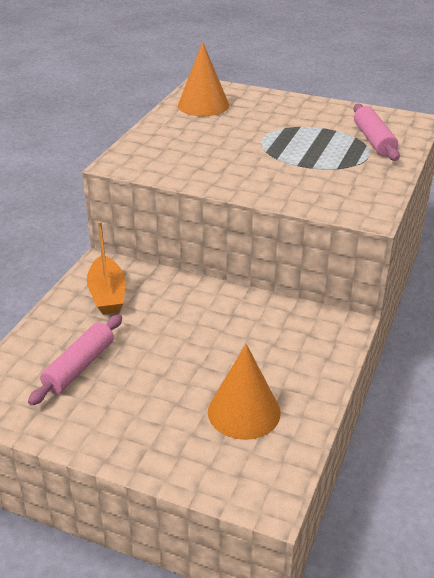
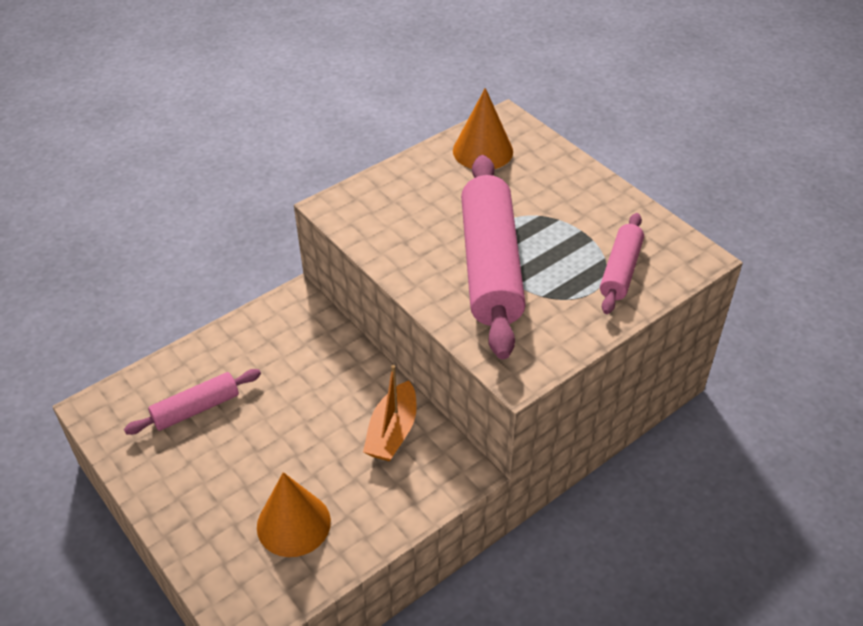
camera: 30 degrees right, 10 degrees up
(107, 294) = (276, 338): orange boat -> orange boat (392, 431)
(281, 163) = (491, 266): none -> pink rolling pin

